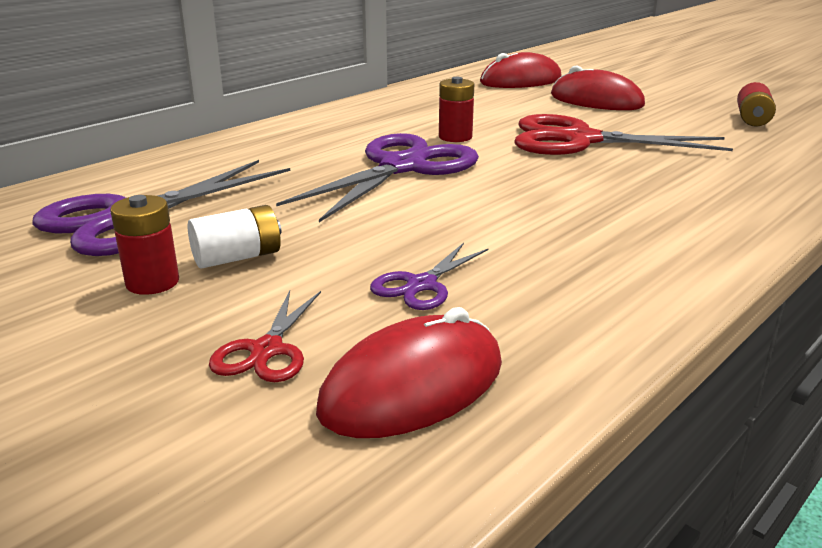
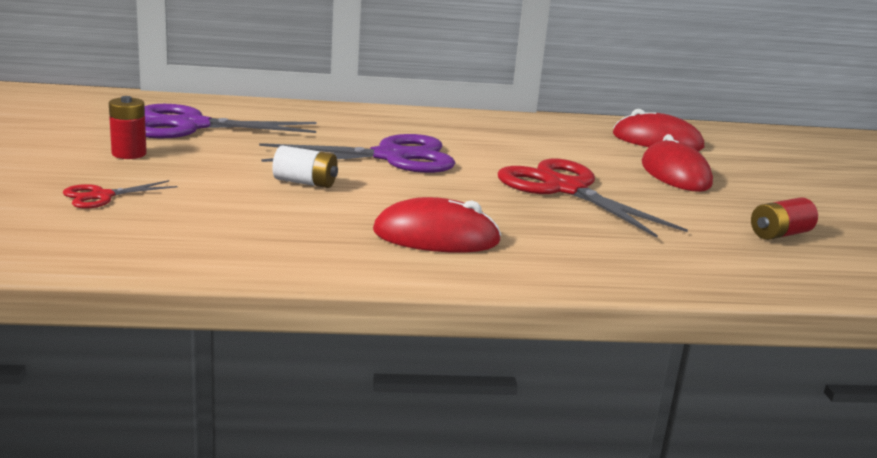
camera: 40 degrees right, 5 degrees down
(237, 257) = (187, 160): white battery -> white battery (305, 182)
(412, 386) = (116, 234): red mouse -> red mouse (436, 236)
(421, 285) = (231, 207): purple scissors -> none
(455, 137) = (479, 155): red battery -> none

